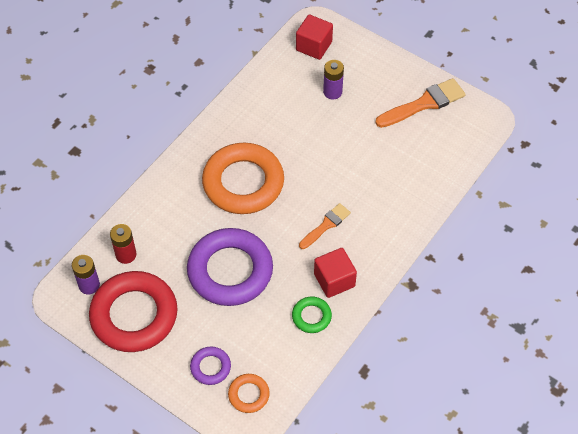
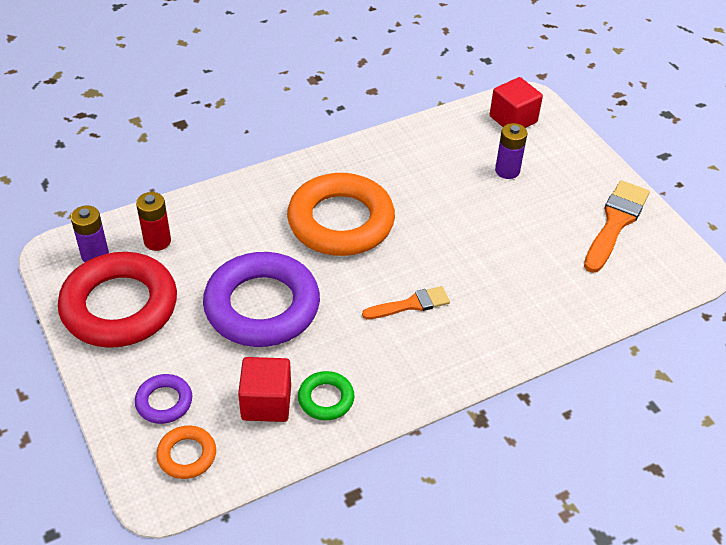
camera: 25 degrees right, 10 degrees down
(334, 280) = (381, 370): red cube -> red cube (266, 402)
(424, 103) = (615, 223): orange brush -> orange brush turned 60 degrees counterclockwise

